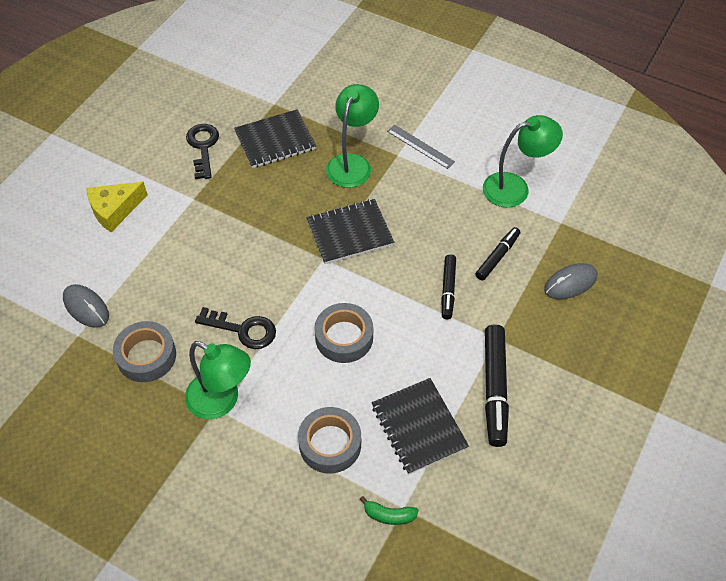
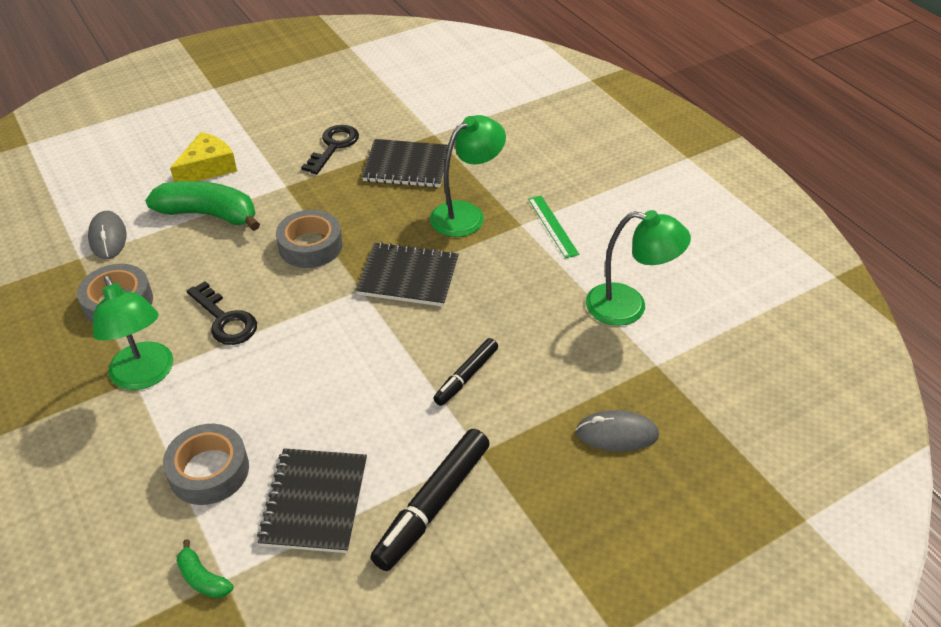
camera: 30 degrees right, 10 degrees down
(114, 210) = (208, 168): yellow cheese -> yellow cheese turned 135 degrees clockwise
(152, 250) = (209, 214): none -> green banana
(344, 337) = (315, 372): grey tape -> grey tape (310, 246)
(420, 146) = (552, 226): grey ruler -> green ruler
(497, 257) = (550, 368): black marker -> none

